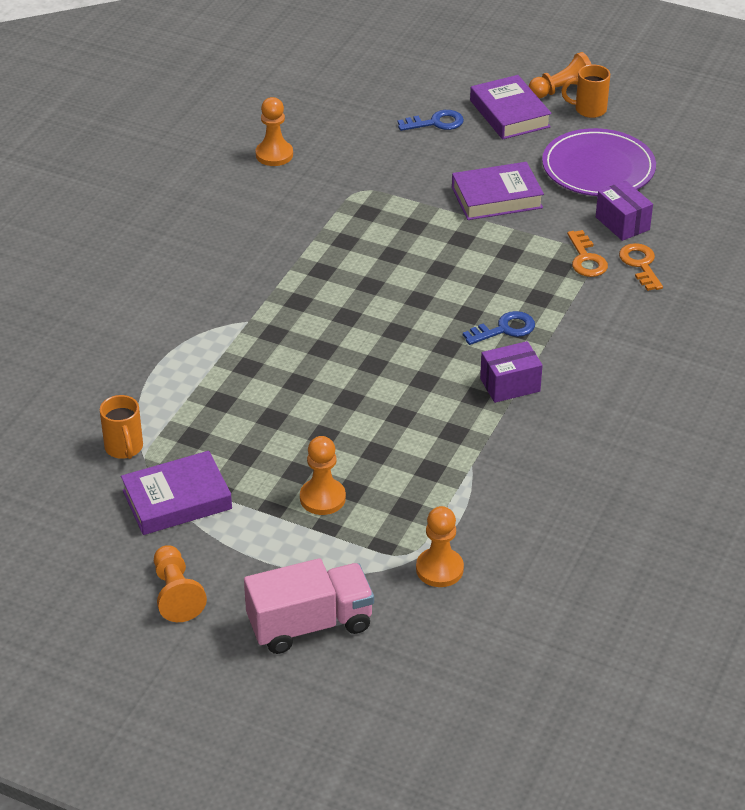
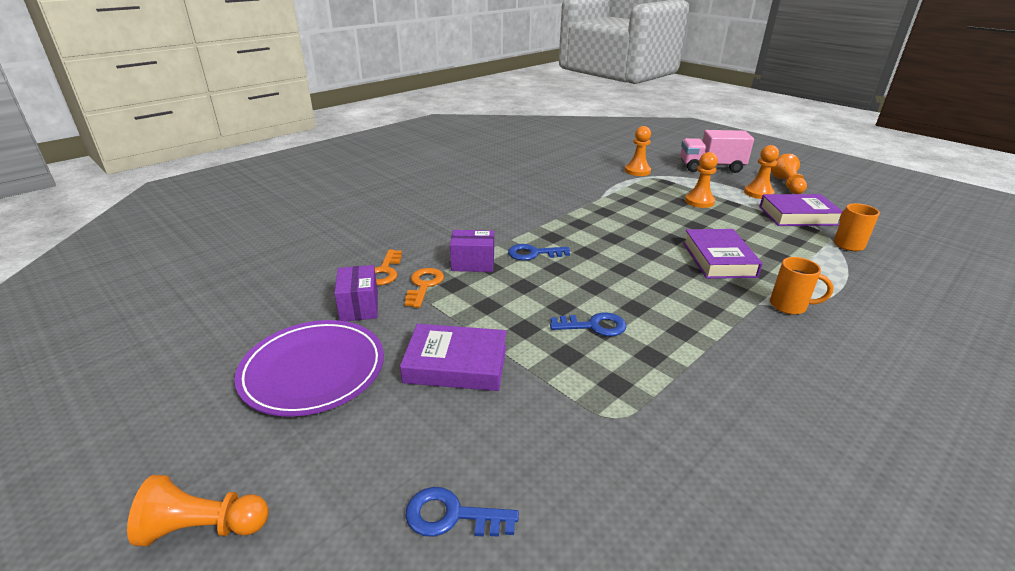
camera: 160 degrees left, 10 degrees down
(274, 155) = (738, 525): orange pawn -> orange pawn (758, 193)
(401, 256) = (594, 326): none -> blue key
(509, 114) = (329, 498): purple book -> purple book (718, 259)
(510, 385) = (552, 225): purple box -> purple box (473, 263)
(588, 110) = (217, 469): orange mug -> orange mug (789, 306)

